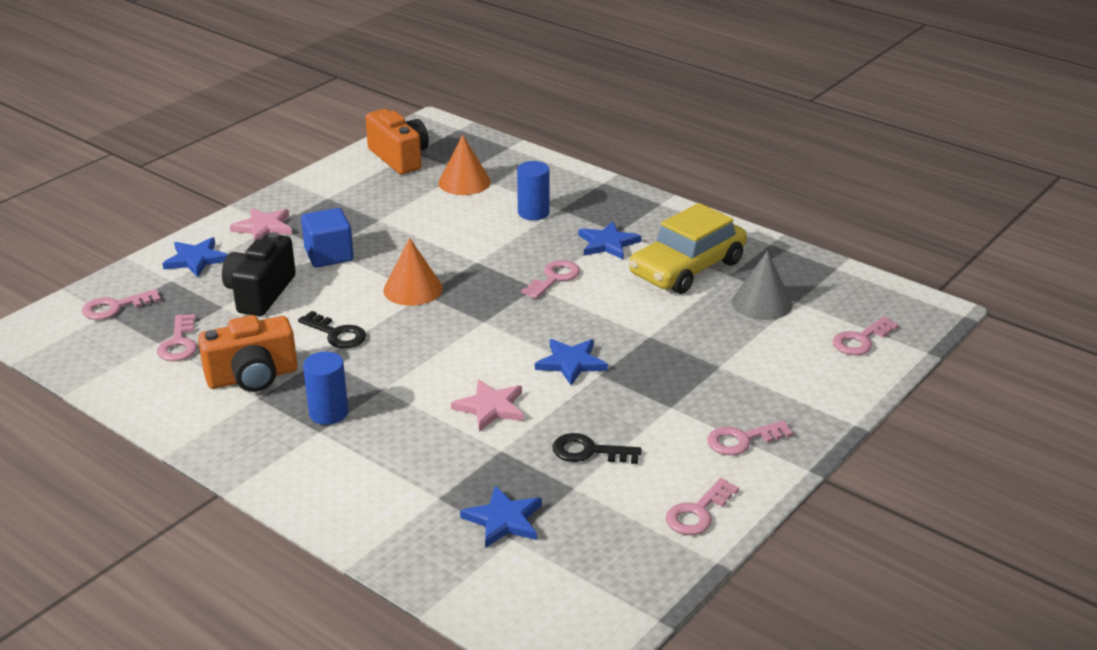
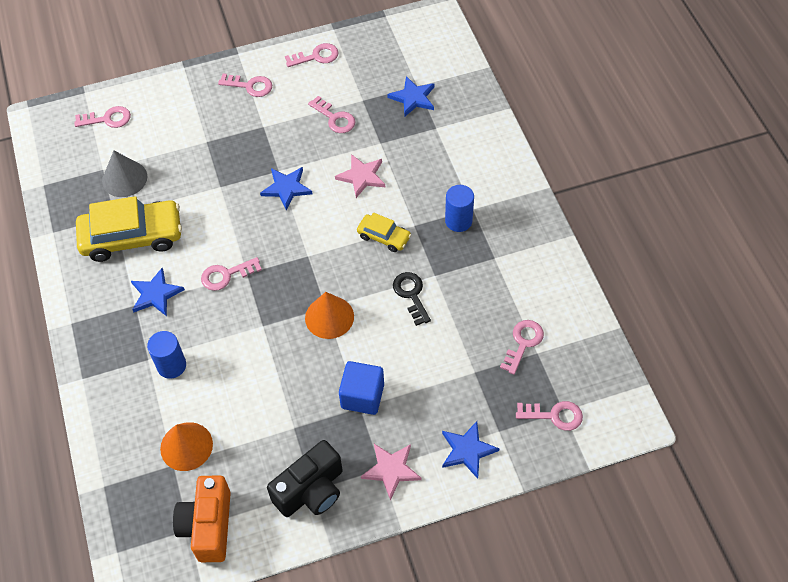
camera: 145 degrees left, 25 degrees up
(252, 377) = (489, 279): orange camera -> none
(260, 293) = (439, 373): black camera -> black camera (311, 490)
(410, 366) = (384, 237): none -> yellow car
(589, 451) = (335, 118): black key -> pink key

